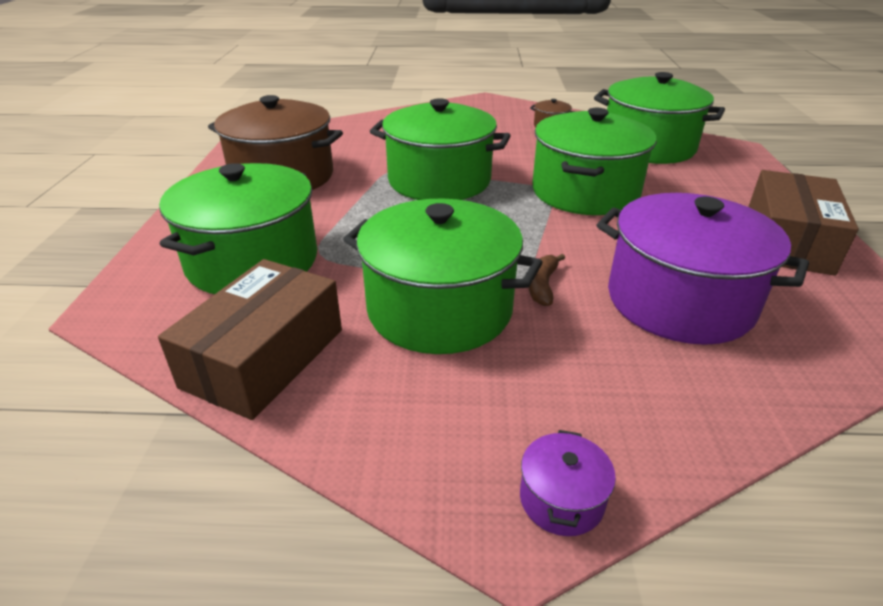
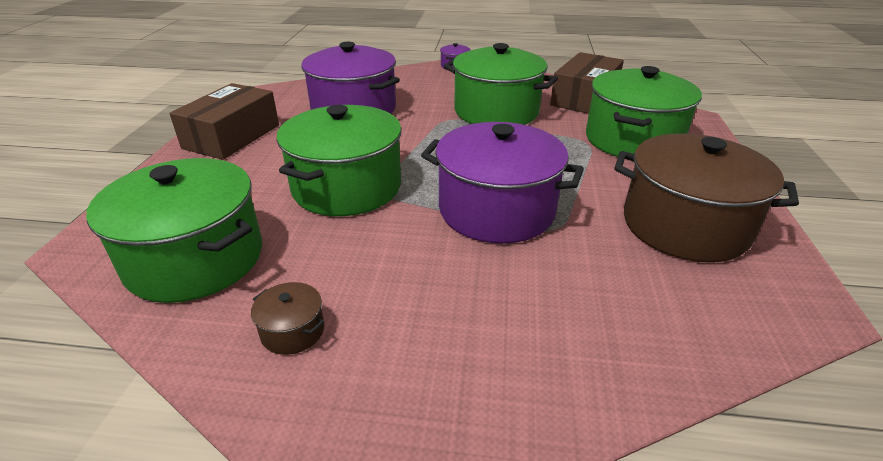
camera: 175 degrees left, 0 degrees up
(439, 180) = (496, 210): green pot -> purple pot
(542, 286) = (431, 119): brown banana -> none

